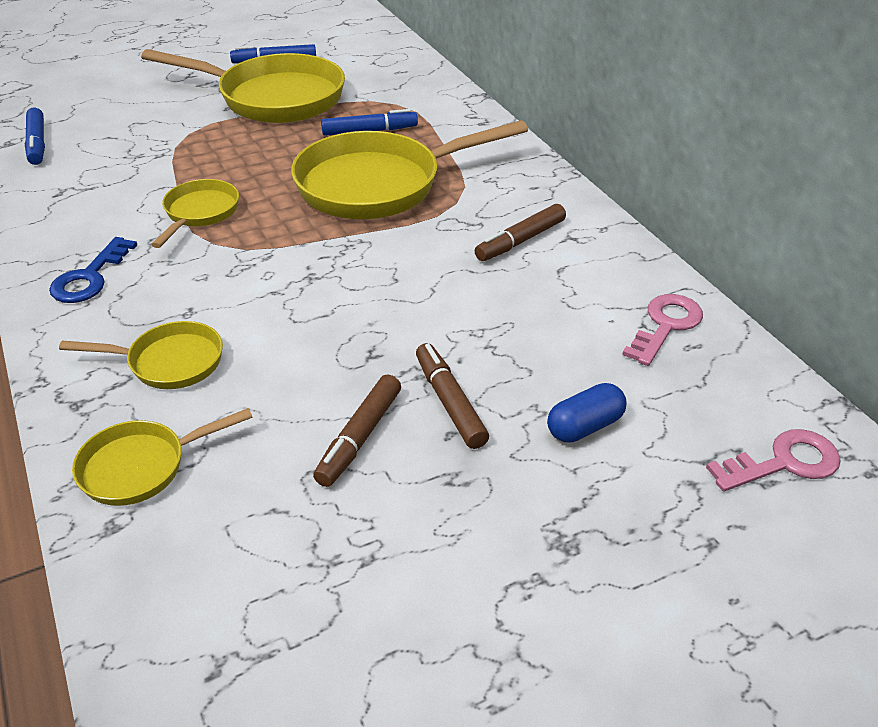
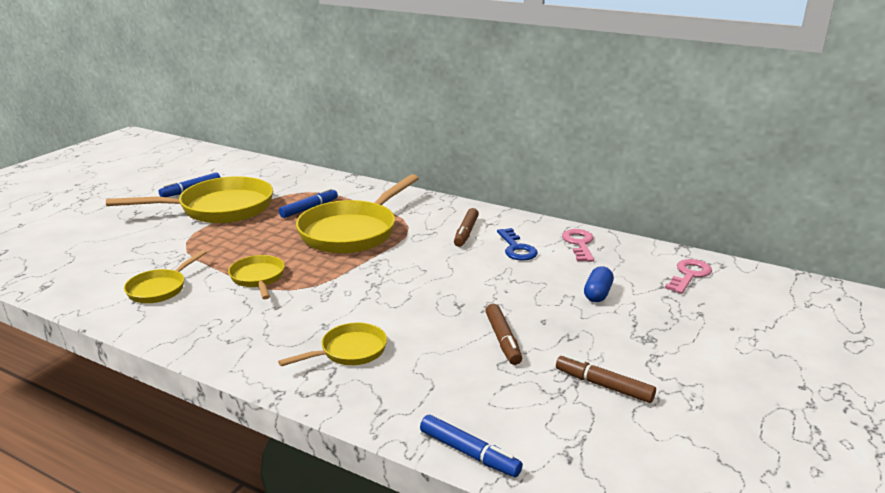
camera: 35 degrees left, 15 degrees down
(37, 143) = (71, 279): blue marker -> blue marker (469, 453)
(90, 277) = (231, 333): blue key -> blue key (516, 248)
(141, 467) = (405, 401): yellow pan -> yellow pan (160, 289)
(449, 402) = (526, 309): brown marker -> brown marker (603, 385)

